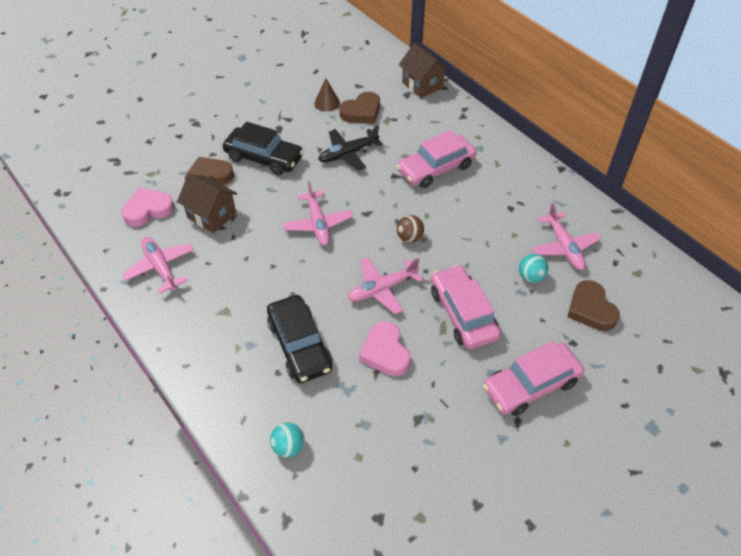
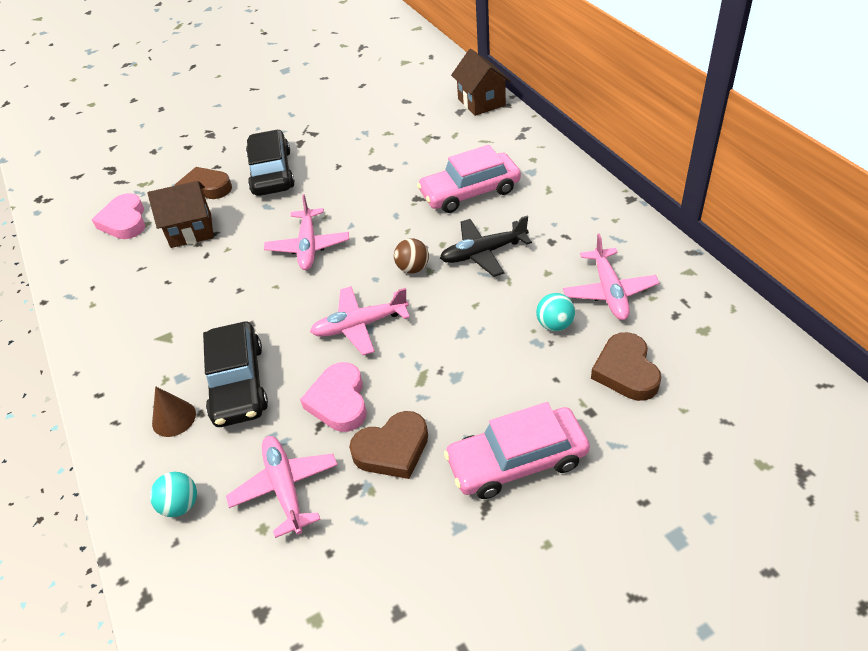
camera: 15 degrees right, 5 degrees down
(148, 210) = (124, 221): pink heart -> pink heart turned 90 degrees counterclockwise
(160, 267) = (113, 283): pink plane -> pink plane (285, 487)
(211, 215) = (191, 230): brown house -> brown house turned 60 degrees counterclockwise
(264, 158) = (272, 172): black car -> black car turned 135 degrees counterclockwise
(327, 103) = (363, 118): brown cone -> brown cone (174, 418)
(348, 154) = (369, 172): black plane -> black plane (483, 253)
(361, 112) = (400, 128): brown heart -> brown heart (392, 449)
(463, 313) = (452, 362): pink car -> none

